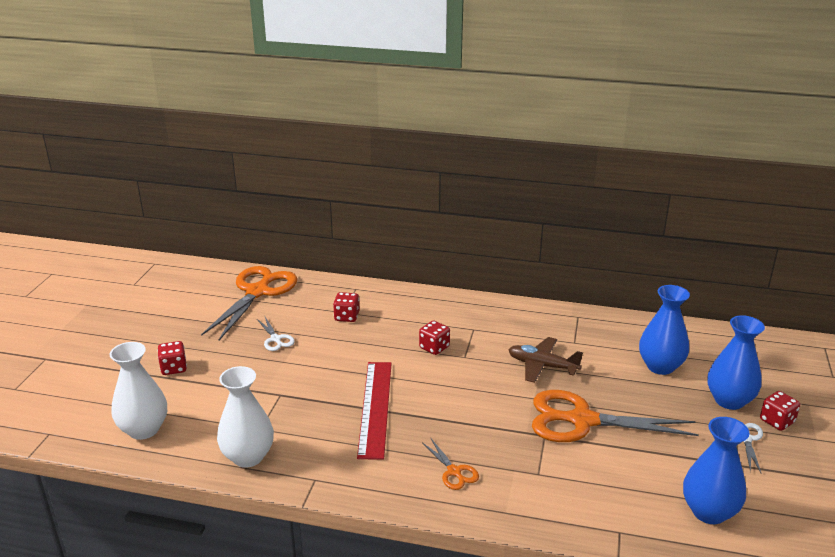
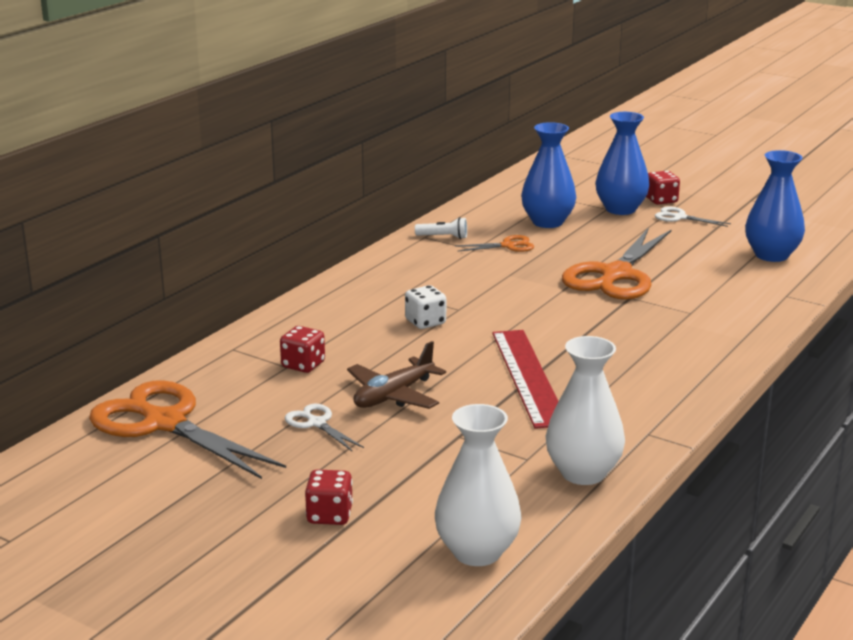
camera: 70 degrees left, 5 degrees down
(276, 339) = (316, 423): white scissors -> white scissors turned 120 degrees counterclockwise
(375, 408) = (528, 377): red ruler -> red ruler turned 60 degrees clockwise
(434, 347) = (425, 322): red dice -> white dice
(454, 471) = (669, 352): orange scissors -> orange scissors (508, 246)
(542, 366) = (507, 273): brown plane -> brown plane (393, 395)
(584, 324) = (443, 237): none -> white flashlight

